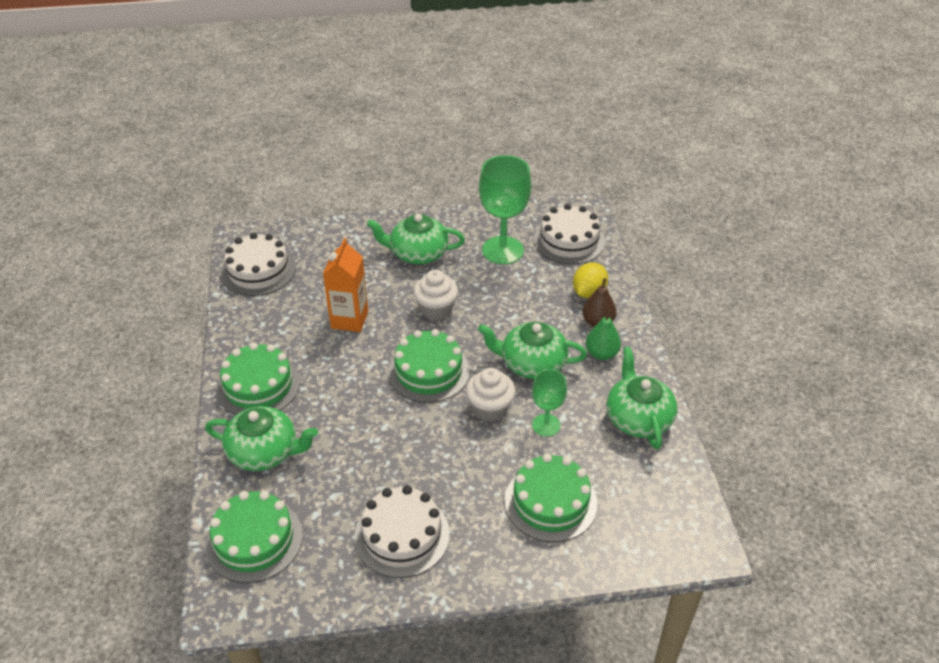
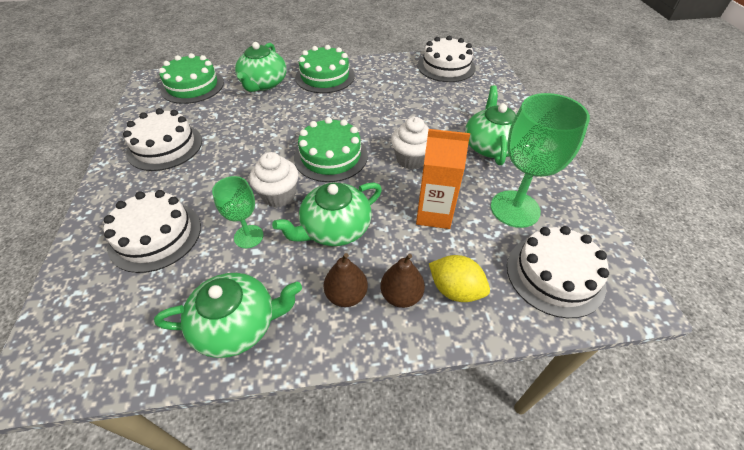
camera: 90 degrees right, 5 degrees up
(349, 320) = (394, 111): orange carton -> orange carton (434, 214)
(532, 363) = (335, 228): green teapot -> green teapot turned 135 degrees counterclockwise
(550, 502) = (155, 236): green cake -> white cake
(601, 353) = (346, 295): green pear -> brown pear

